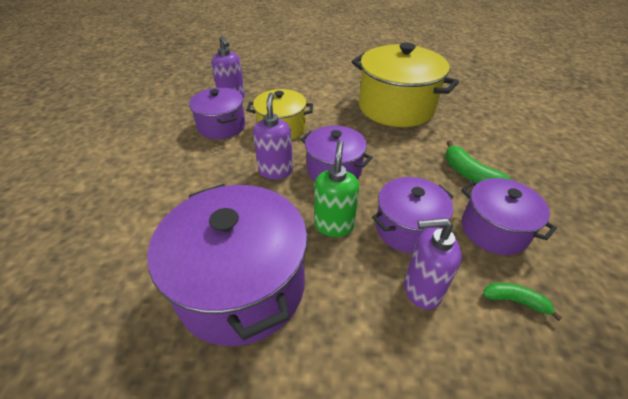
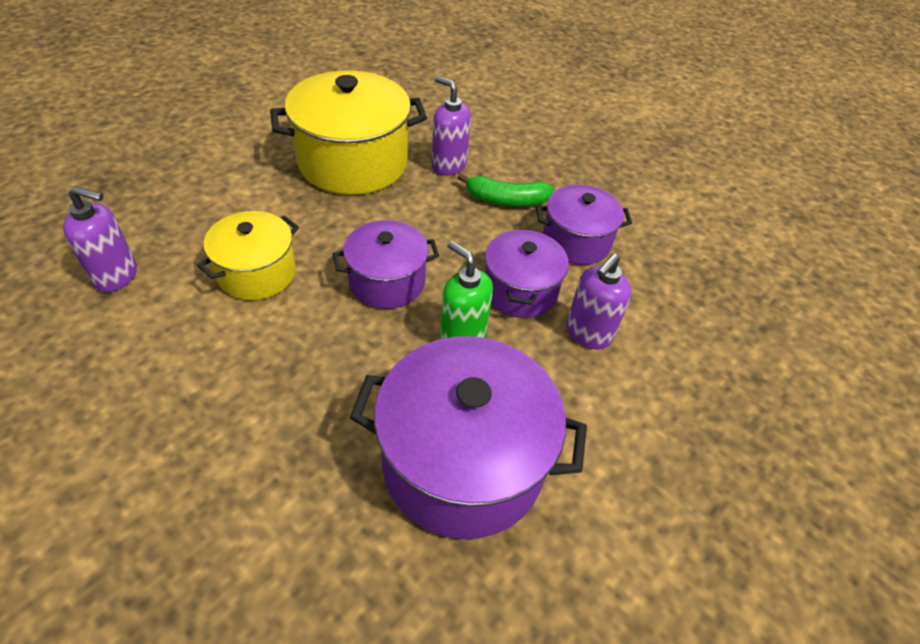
camera: 55 degrees left, 5 degrees up
(221, 126) = (168, 325): purple pot -> none
(276, 171) = (328, 329): purple soap dispenser -> purple soap dispenser (448, 165)
(515, 301) = (645, 289): green banana -> none

